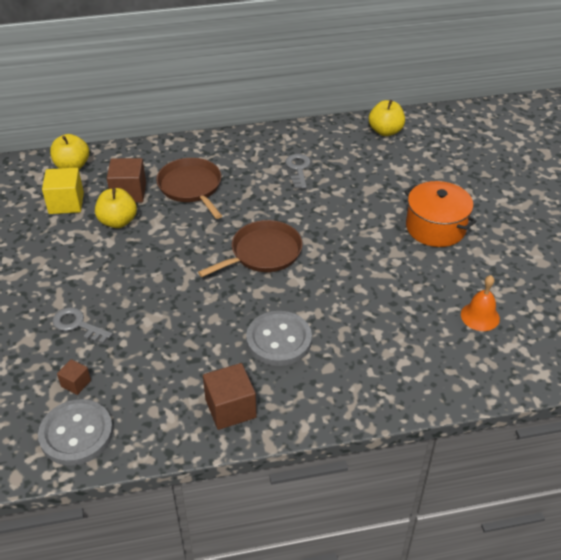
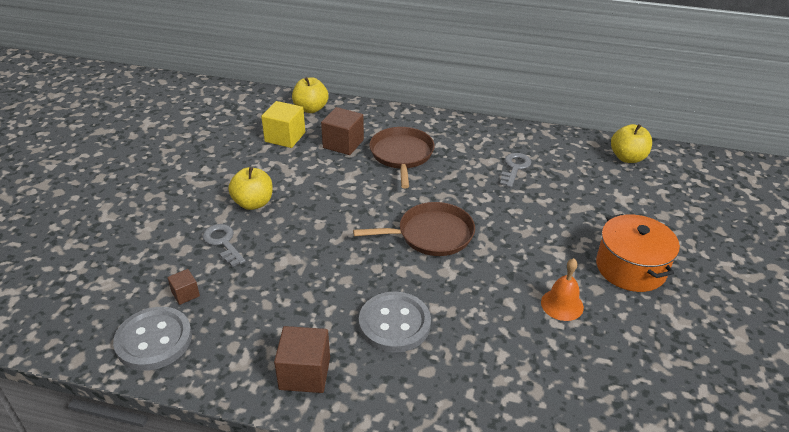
camera: 25 degrees right, 5 degrees down
(118, 221) = (317, 165): yellow apple -> yellow apple (253, 203)
(480, 316) = (631, 380): orange bell -> orange bell (562, 304)

